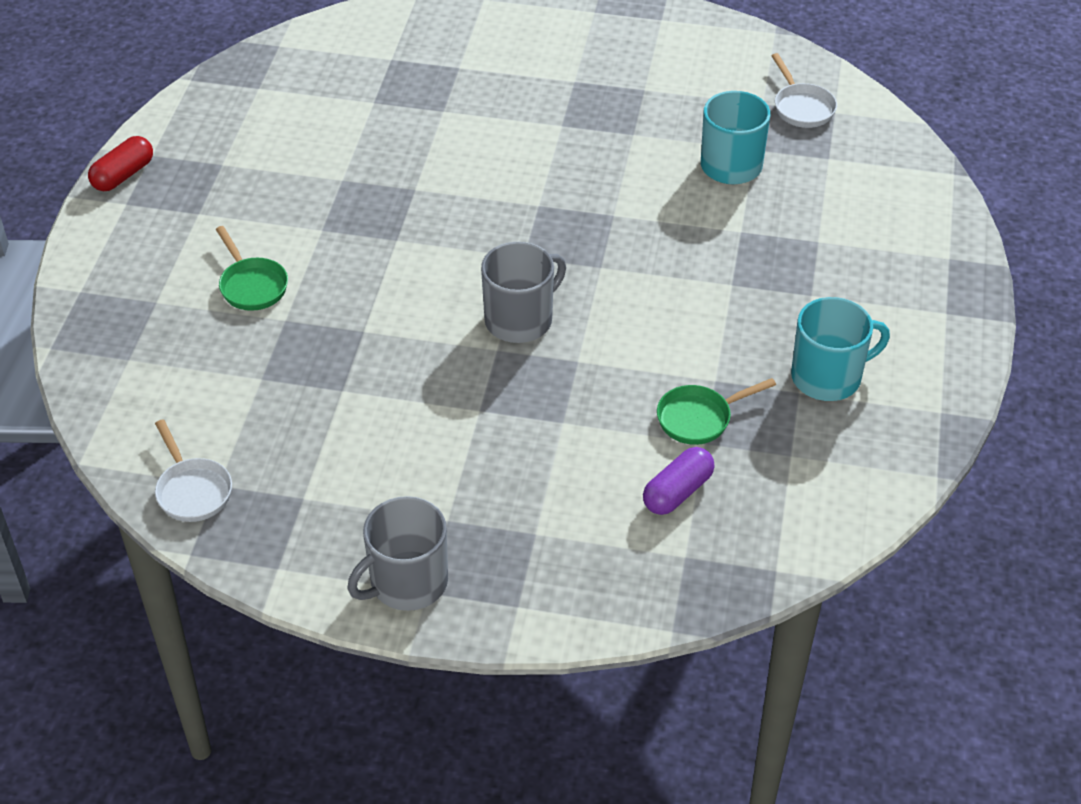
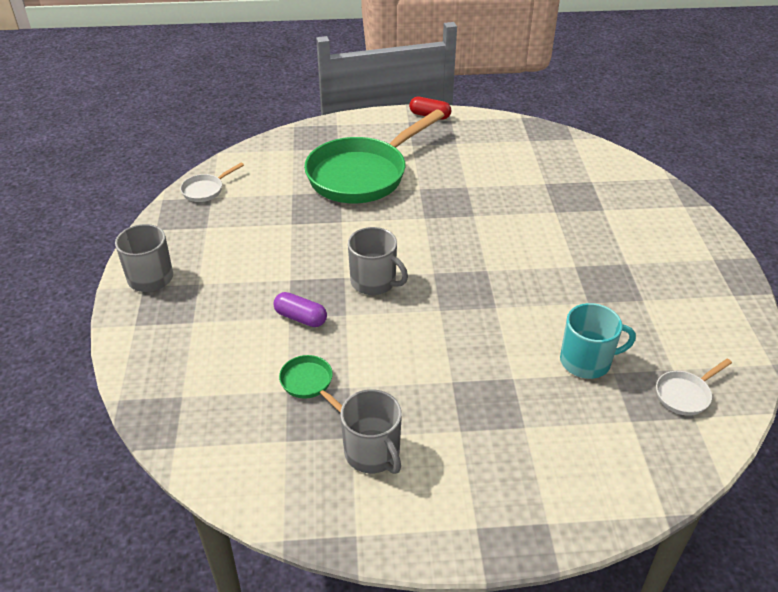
camera: 75 degrees right, 5 degrees down
(252, 285) = (362, 175): green pan -> green pan, size x2.47
(677, 492) = (238, 383): purple capsule -> purple capsule (301, 318)
(828, 377) = (373, 453): turquoise mug -> grey mug

